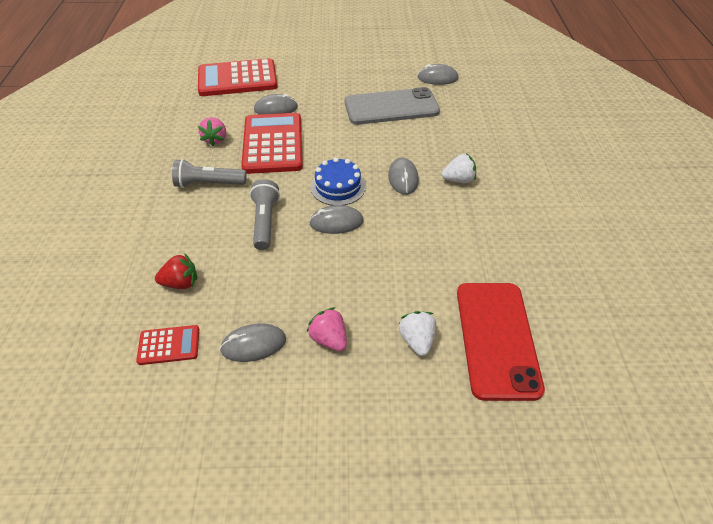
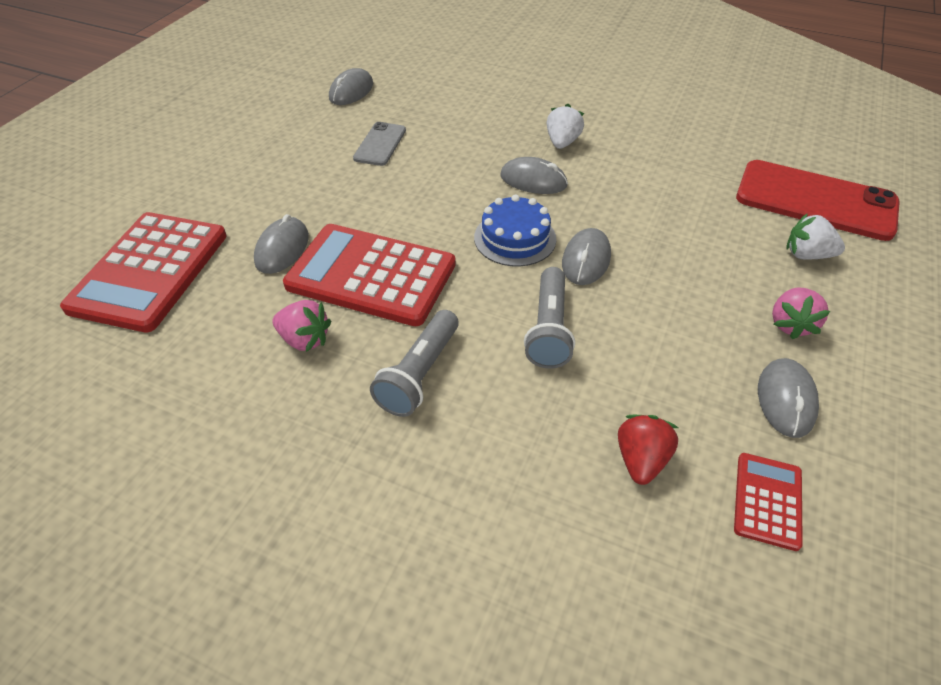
camera: 65 degrees left, 0 degrees up
(265, 222) = (549, 329): grey flashlight -> grey flashlight turned 105 degrees counterclockwise
(329, 339) = (790, 324): pink strawberry -> pink strawberry turned 60 degrees counterclockwise
(391, 107) = (380, 144): grey phone -> grey phone, size x0.51

